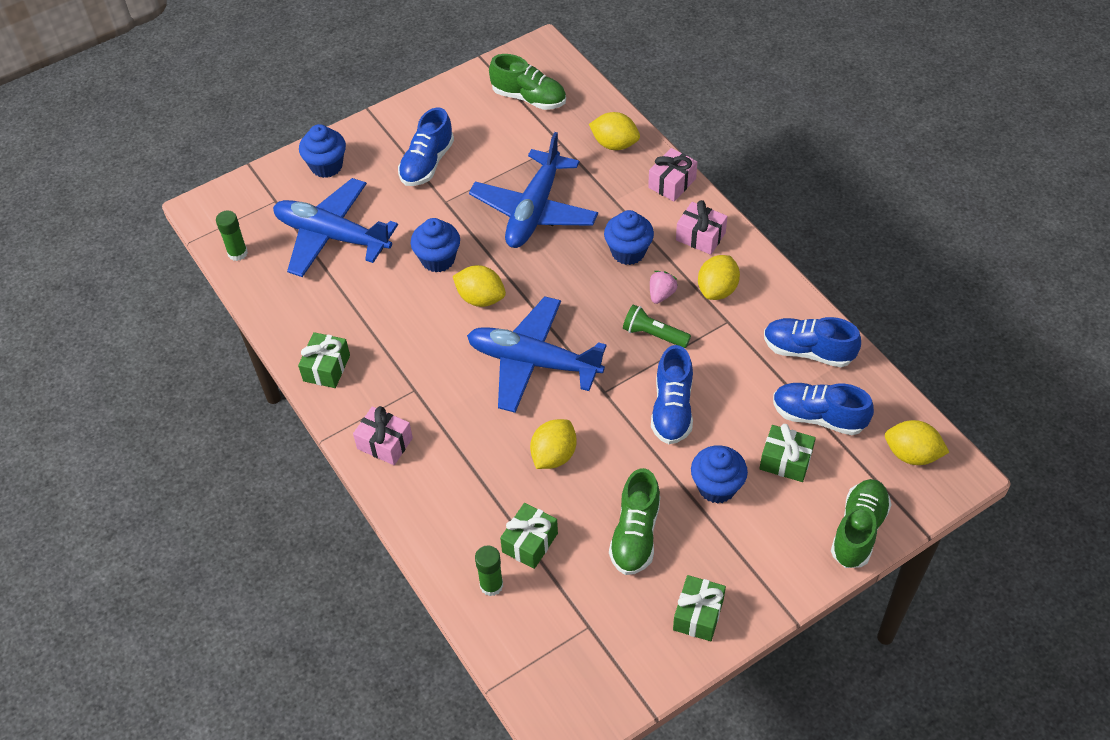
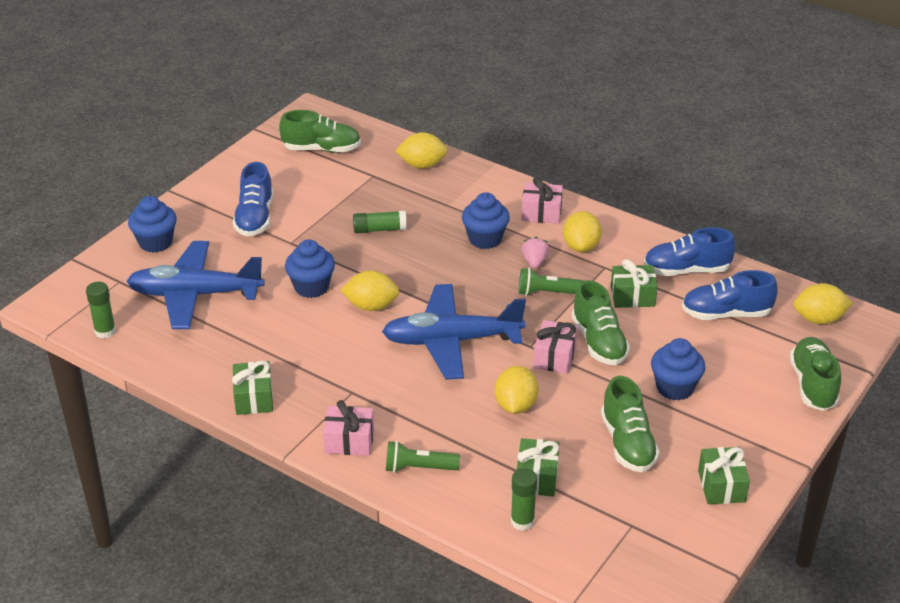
camera: 25 degrees left, 15 degrees down
(430, 494) = (418, 468): none -> green flashlight
(534, 210) = (379, 229): blue plane -> green glue stick
(672, 183) = (491, 181): pink gift -> pink gift (554, 357)
(672, 409) = (599, 342): blue shoe -> green shoe
(785, 461) = (720, 352): green gift -> green gift (632, 296)

